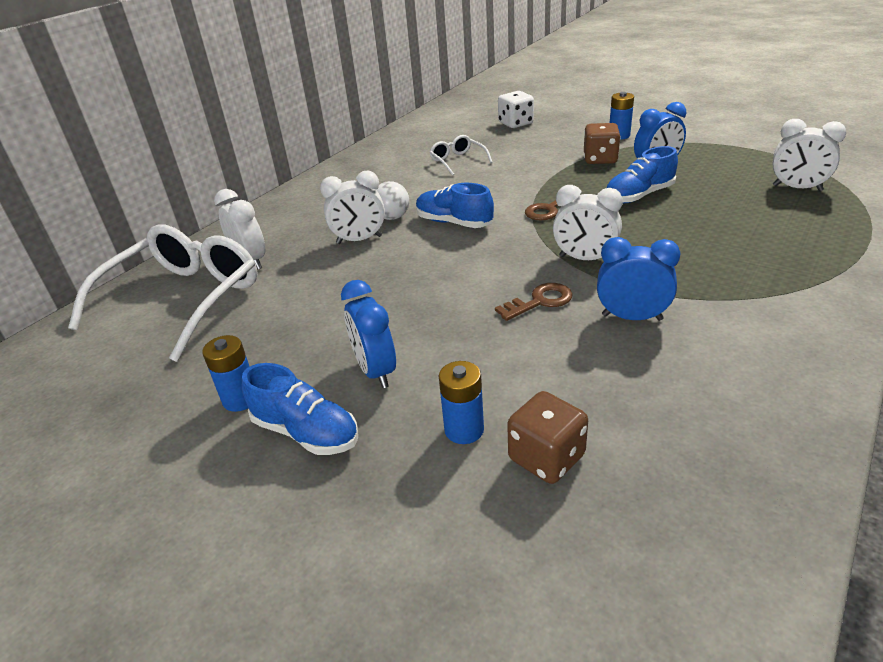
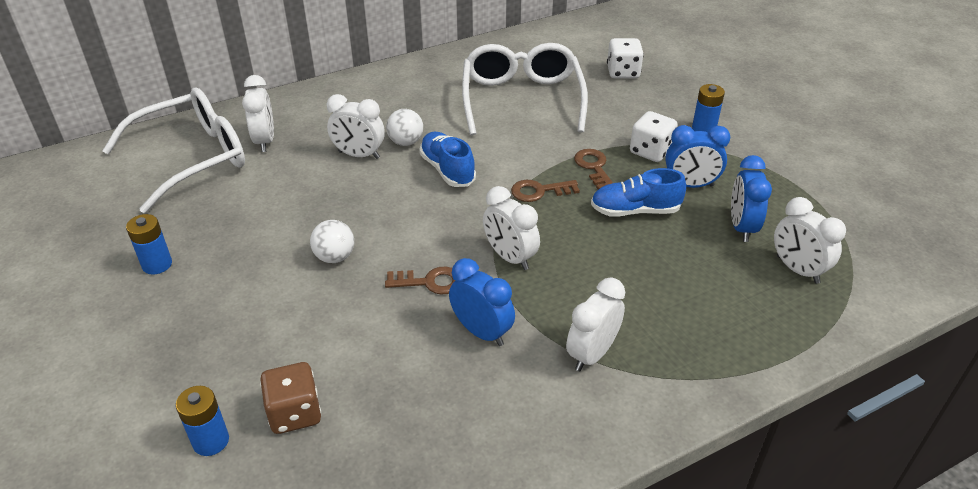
camera: 25 degrees right, 5 degrees up
(306, 432) = (172, 312): blue shoe -> none
(375, 371) = (257, 285): blue clock -> blue clock (741, 227)
(428, 318) = (335, 257): none -> white ball
(457, 161) = (522, 99): white glasses -> white glasses, size x2.19
(464, 430) = (266, 363): blue battery -> blue battery (211, 441)
(571, 182) = (593, 167): none -> brown key
(600, 159) = (650, 151): brown dice -> white dice
(738, 294) = (592, 354): none -> white clock

